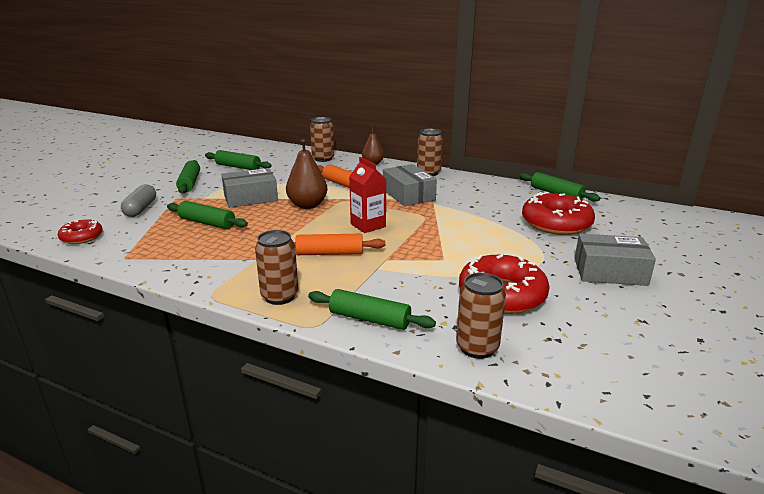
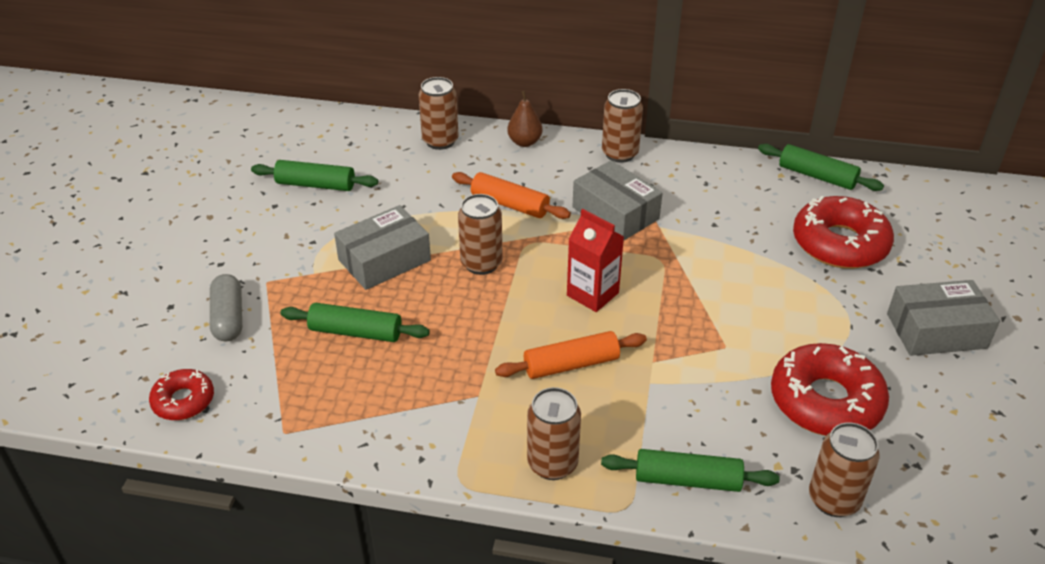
camera: 15 degrees left, 15 degrees up
(189, 183) = (263, 240): green rolling pin -> none
(307, 205) = (481, 263): brown pear -> brown can

